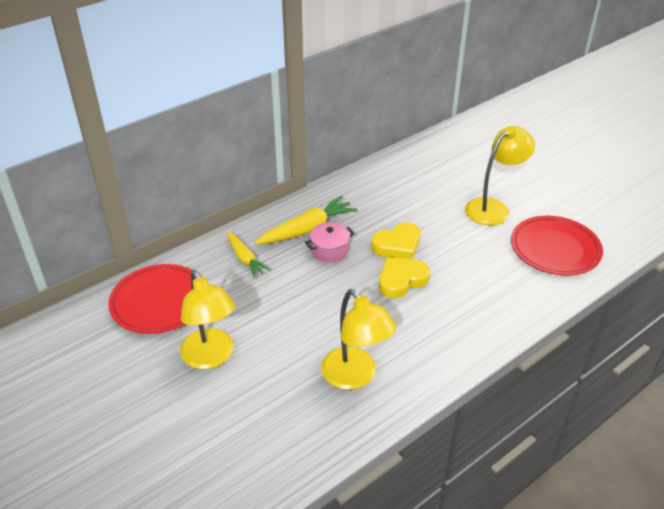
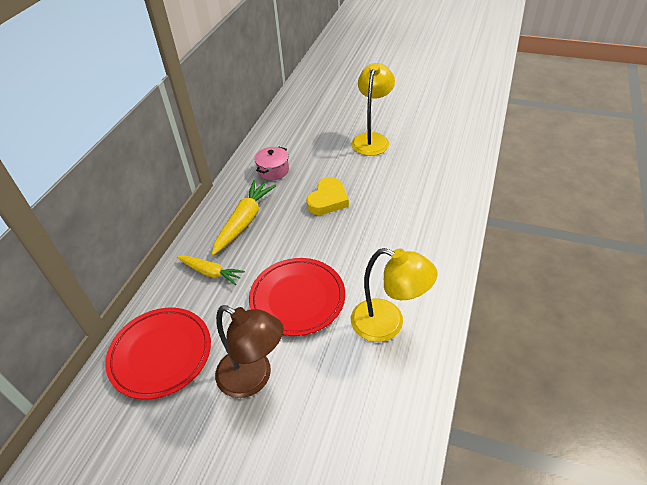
camera: 30 degrees left, 5 degrees up
(211, 357) = (253, 378): yellow lamp -> brown lamp
(329, 250) = (278, 230): pink pot -> pink pot (273, 170)
(401, 280) = (354, 226): yellow heart -> none
(555, 249) = (439, 150): red plate -> red plate (297, 298)

